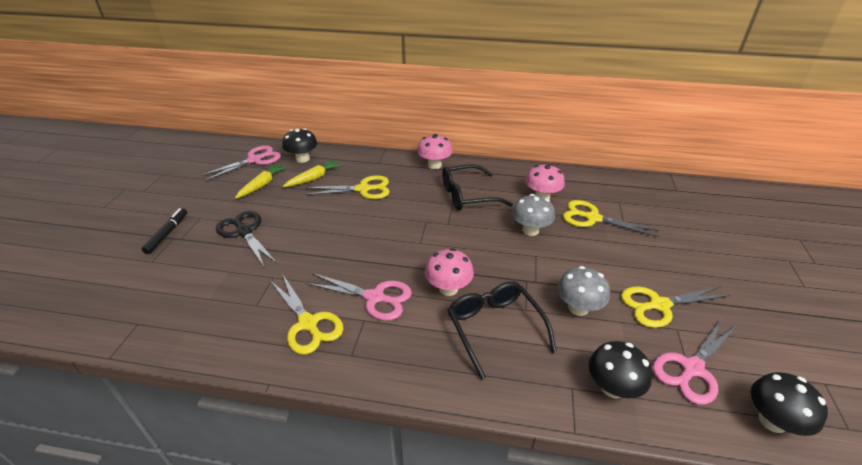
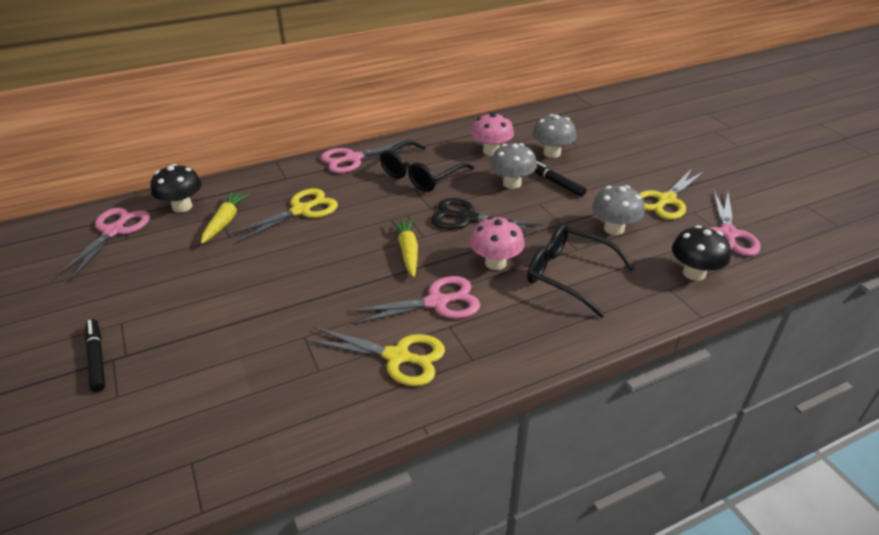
camera: 35 degrees left, 0 degrees up
(244, 232) = (207, 310): black scissors -> black scissors (467, 218)
(262, 185) = (163, 254): yellow carrot -> yellow carrot (408, 251)
(434, 165) = (353, 159): pink mushroom -> pink scissors
(568, 244) = (555, 182): none -> black marker
(592, 218) = (552, 153): yellow scissors -> grey mushroom
(772, 421) = (800, 243): black mushroom -> none

